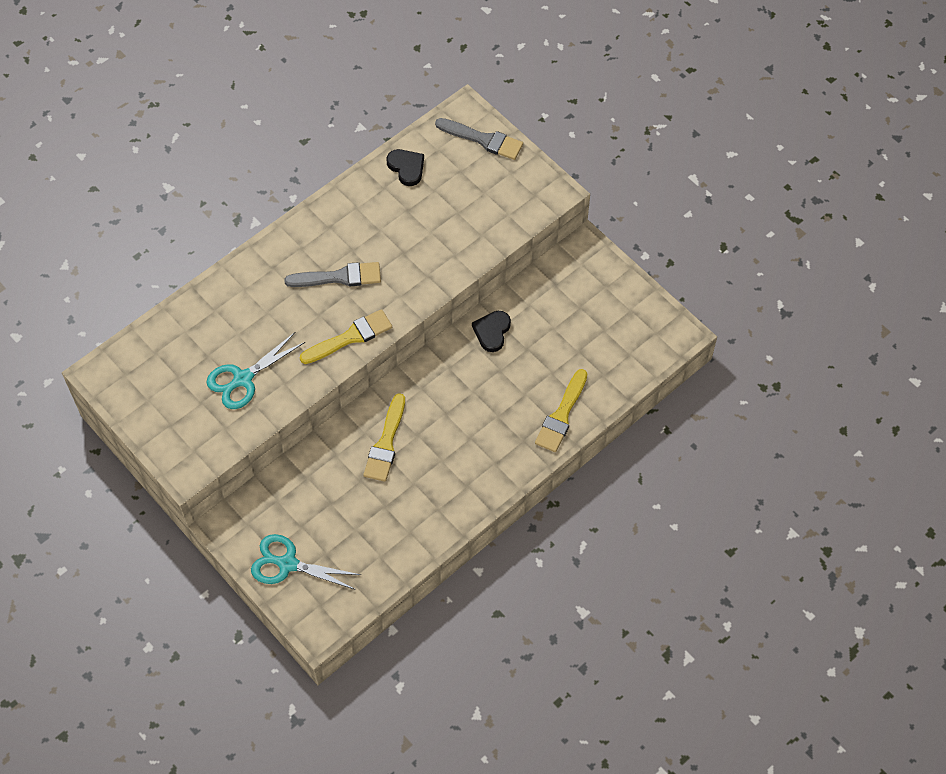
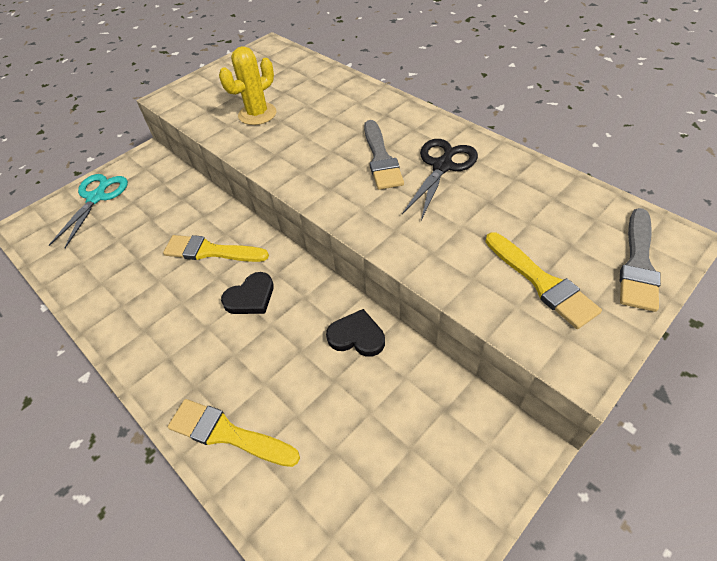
camera: 90 degrees right, 10 degrees down
(243, 379) = (257, 114): turquoise scissors -> yellow cactus
(350, 337) = (304, 176): yellow brush -> yellow brush (542, 282)
(359, 233) = (442, 166): none -> black scissors
(406, 168) = (552, 193): black heart -> black heart (250, 297)

